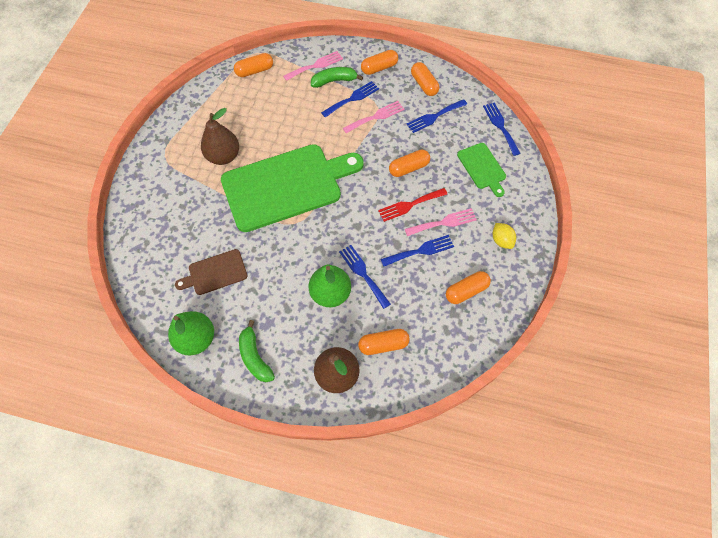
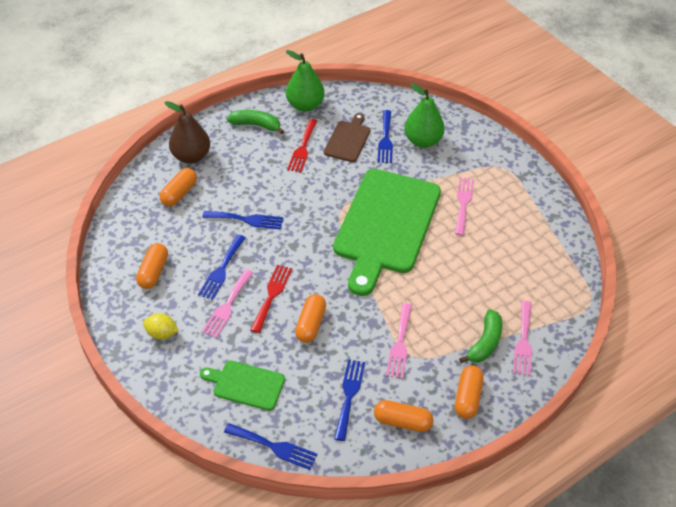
camera: 130 degrees right, 15 degrees down
(223, 156) = (463, 203): brown pear -> pink fork
(253, 297) = (302, 148): none -> red fork
(254, 71) = (560, 286): orange capsule -> none
(330, 293) = (254, 191): green pear -> green pear (423, 141)
(352, 98) = (444, 341): blue fork -> blue fork (385, 139)

